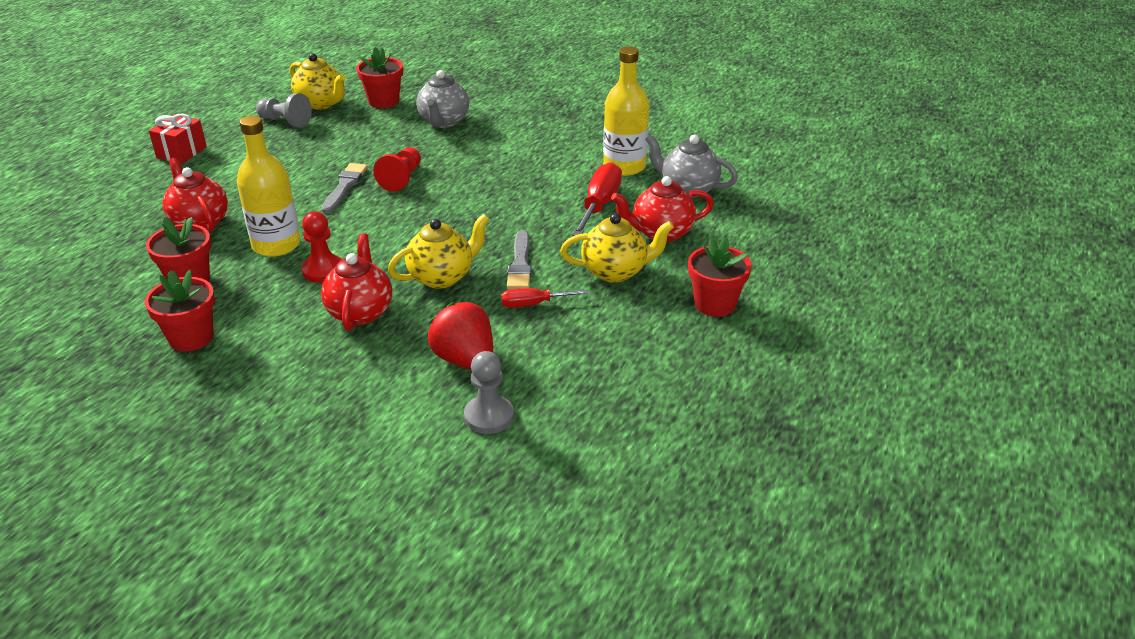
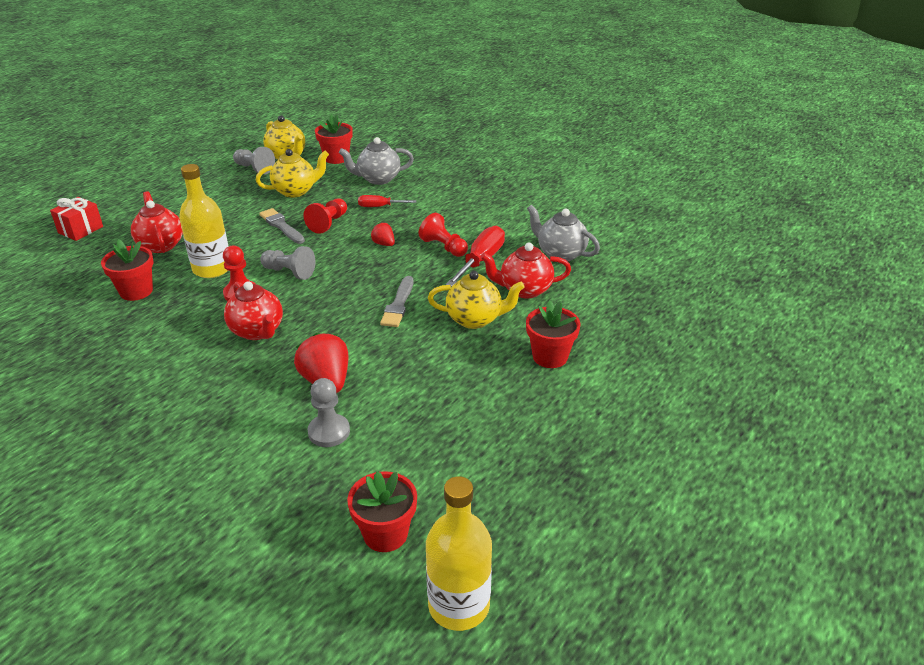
camera: 10 degrees right, 0 degrees up
(181, 152) = (167, 187): red gift -> red gift (80, 230)
(191, 338) = (121, 338): red flower pot -> red flower pot (385, 534)
(344, 187) = (281, 226): grey brush -> grey brush turned 60 degrees counterclockwise
(360, 312) = (257, 331): red teapot -> red teapot turned 135 degrees clockwise
(374, 240) = (289, 272): none -> grey pawn
(442, 277) = (332, 309): yellow teapot -> yellow teapot (295, 191)
(444, 122) = (378, 179): grey teapot -> grey teapot turned 60 degrees clockwise
(478, 196) = (384, 244): none -> red strawberry
(533, 304) = (397, 340): red screwdriver -> red screwdriver (380, 207)
(550, 193) = (444, 247): none -> red pawn
(624, 166) = (513, 229): yellow bottle -> yellow bottle (459, 605)

